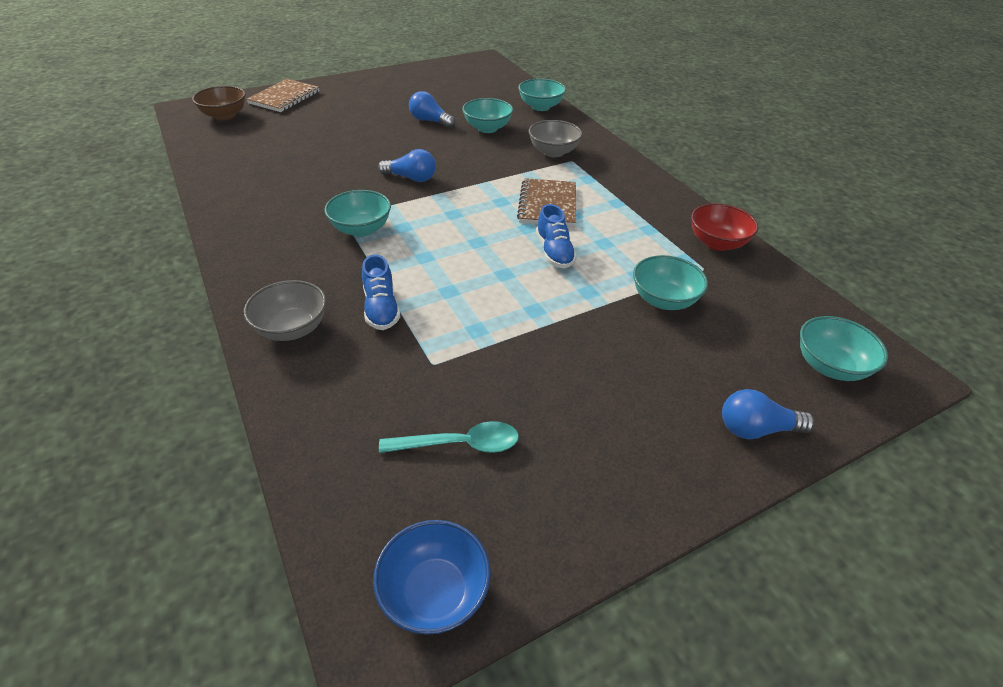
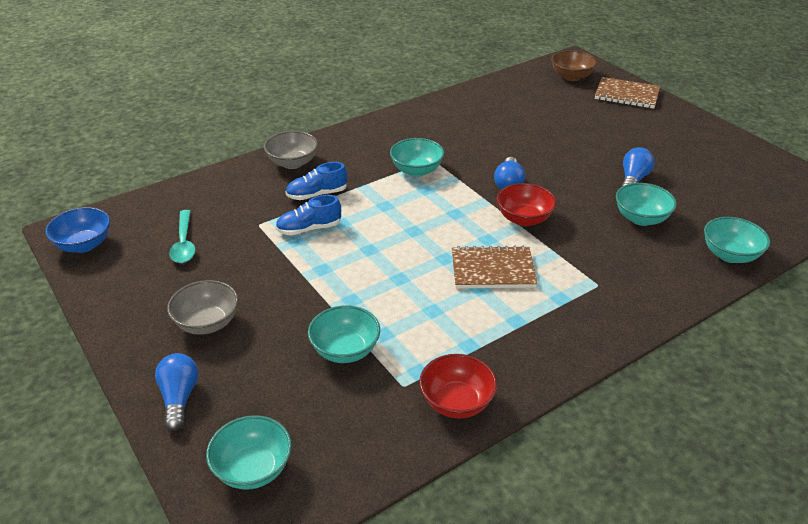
camera: 85 degrees right, 5 degrees down
(473, 179) = (524, 219): none -> red bowl
(553, 152) = (611, 270): grey bowl -> grey bowl (207, 323)
(554, 252) = (409, 277): blue shoe -> blue shoe (309, 229)

